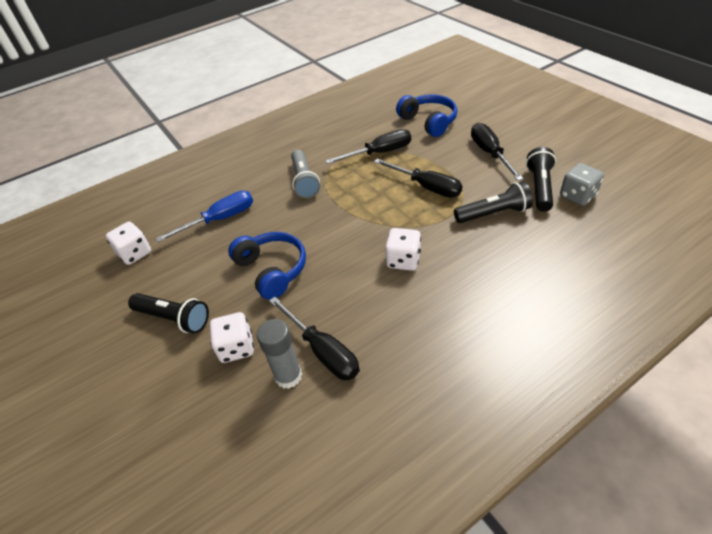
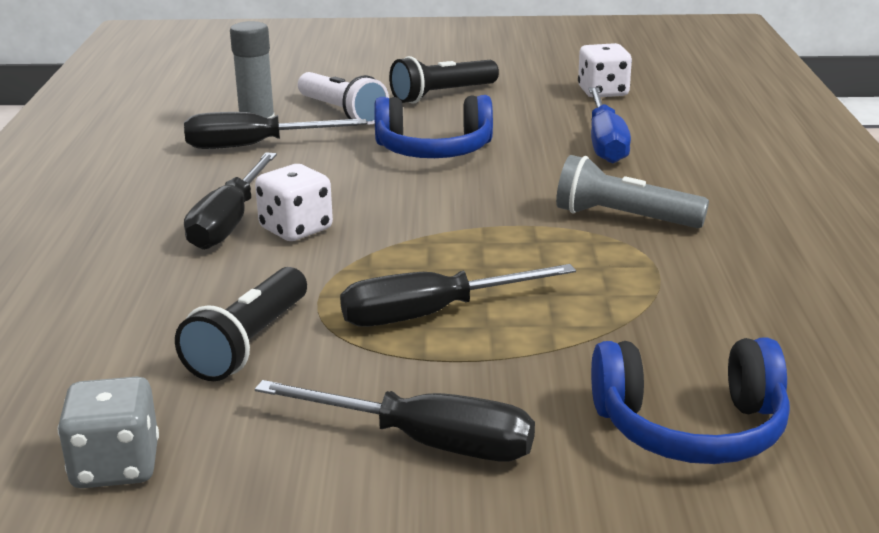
camera: 120 degrees right, 20 degrees down
(236, 347) = (342, 113): white dice -> white flashlight
(379, 153) = (625, 312): black screwdriver -> black screwdriver (229, 222)
(539, 187) = (218, 436): black flashlight -> none

